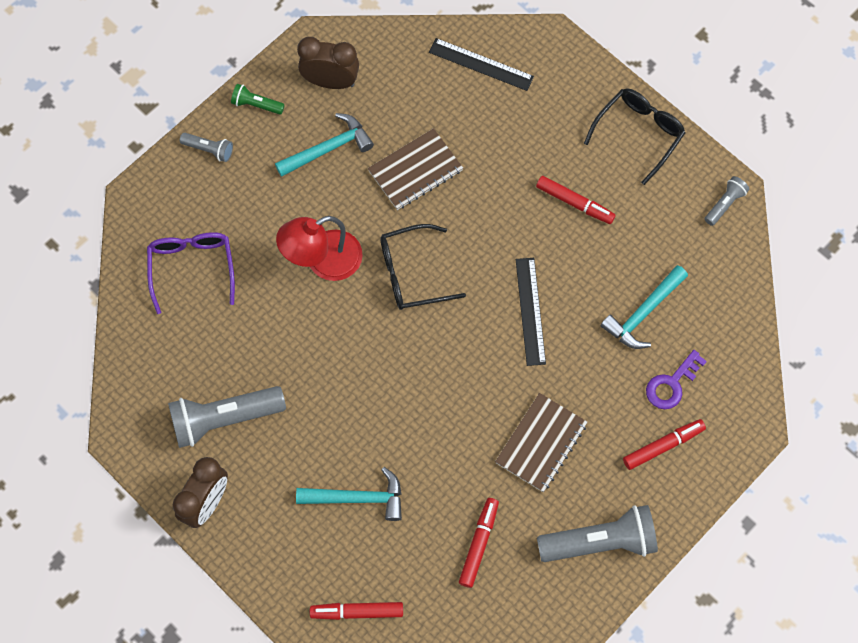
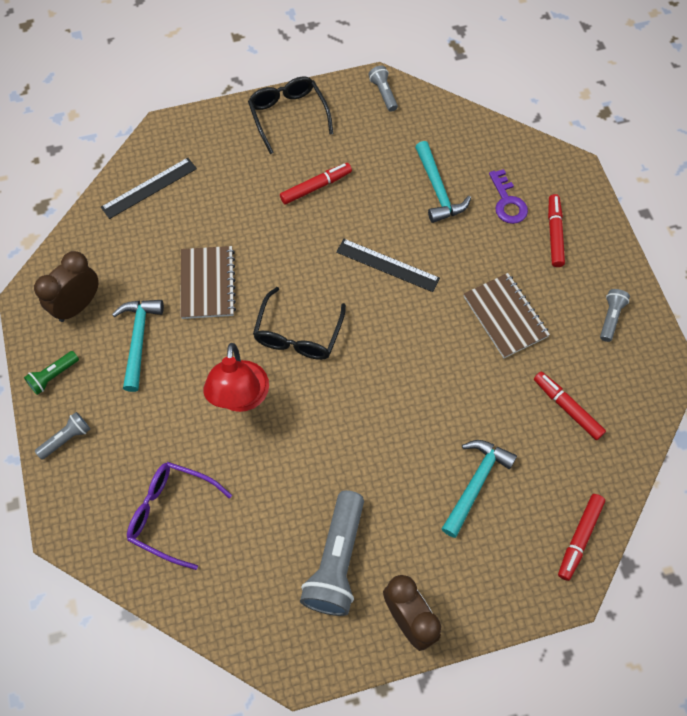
camera: 60 degrees left, 5 degrees down
(600, 541) = (610, 318): grey flashlight -> grey flashlight, size x0.49

